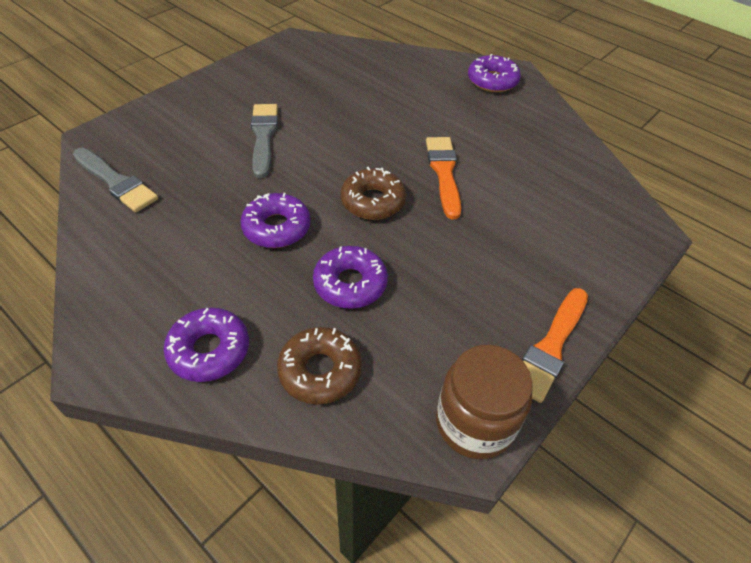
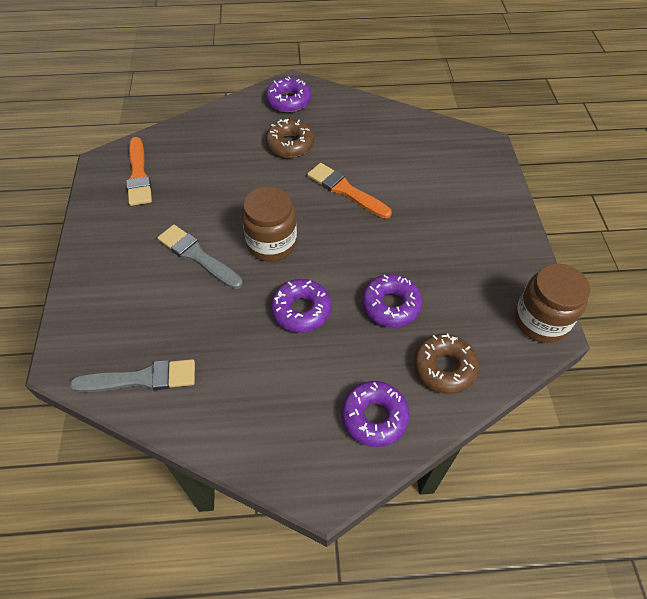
camera: 45 degrees left, 5 degrees up
(326, 167) = (271, 243): none -> brown jar
(373, 201) = (332, 243): brown donut -> brown donut (290, 144)
(550, 347) = (522, 250): orange brush -> orange brush (139, 175)

